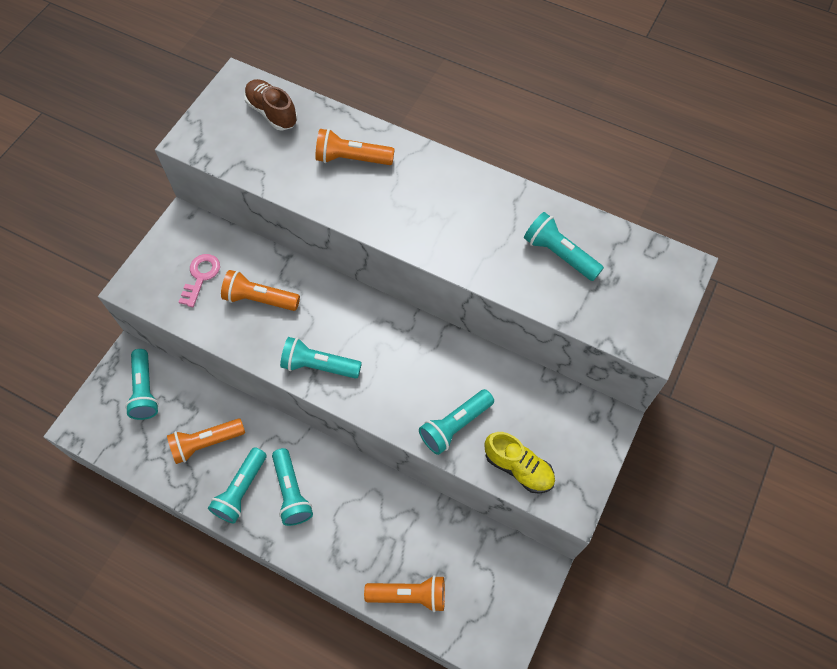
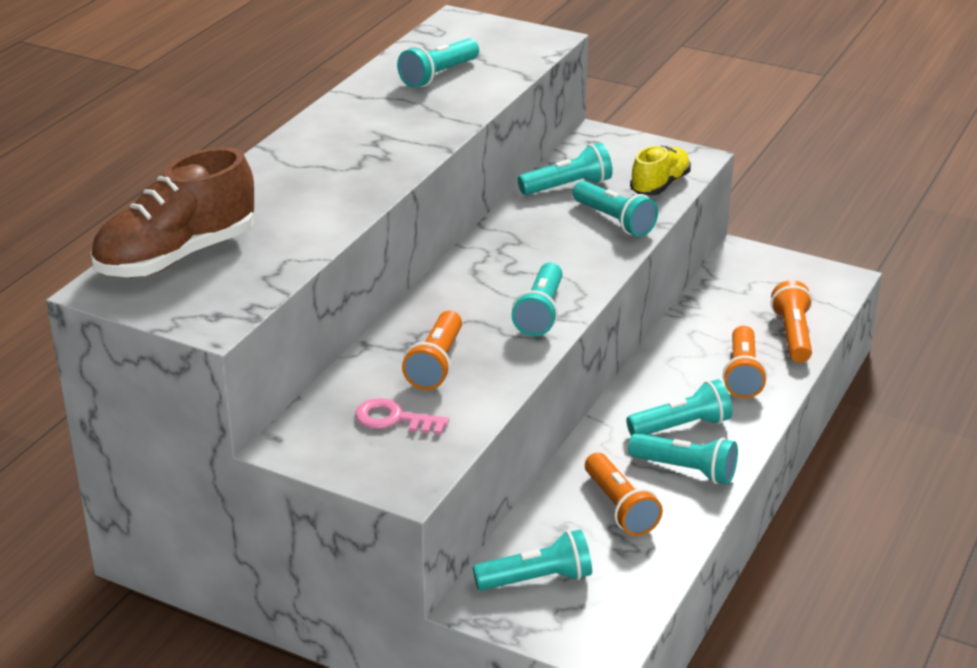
camera: 90 degrees left, 30 degrees down
(272, 112) = (176, 257): brown shoe -> brown shoe, size x1.69
(352, 159) = (277, 195): orange flashlight -> orange flashlight (742, 374)
(512, 391) = (567, 186): none -> turquoise flashlight

